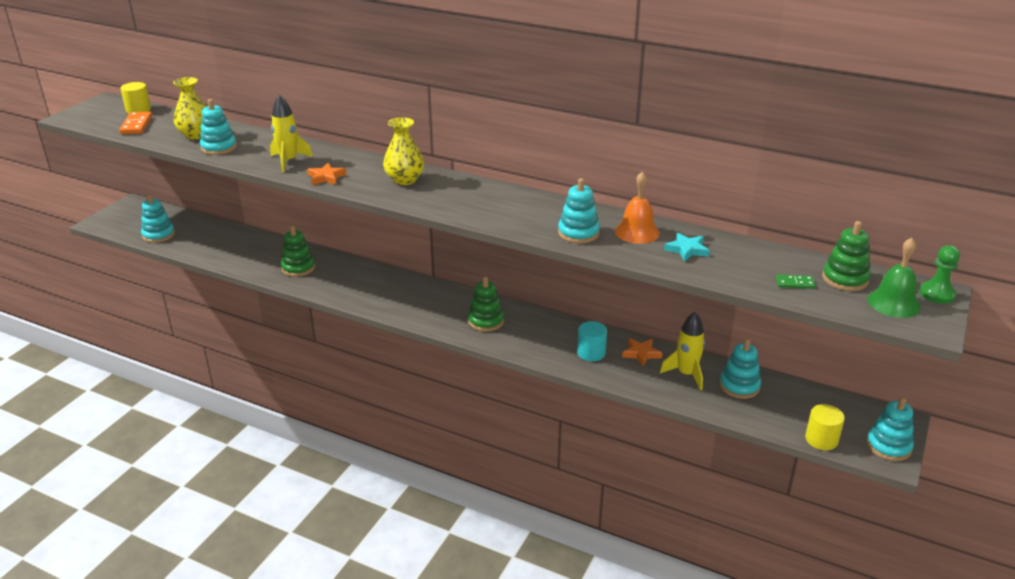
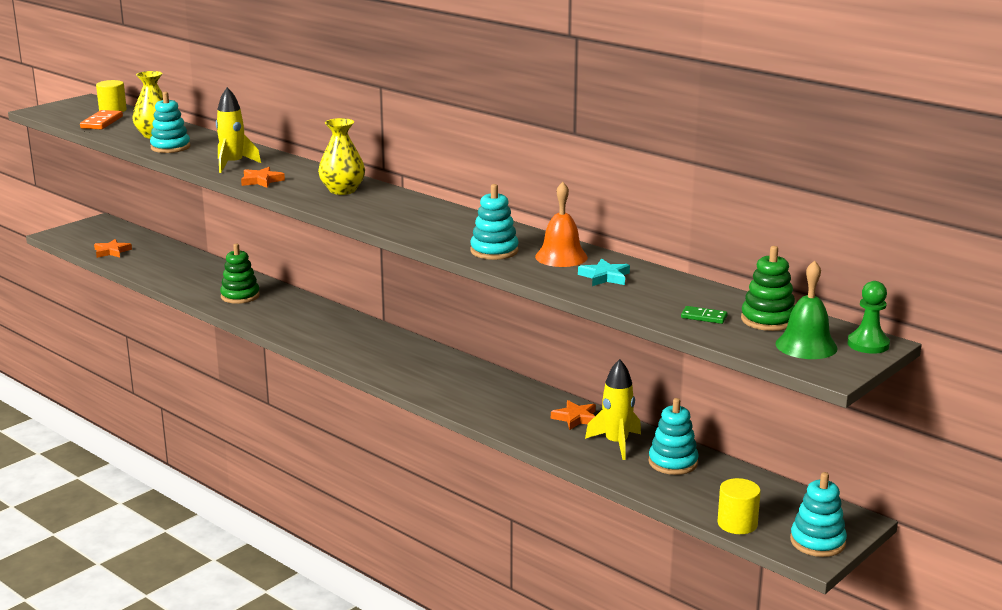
camera: 15 degrees right, 10 degrees down
(158, 235) = (112, 251): turquoise stacking toy -> orange star
(486, 321) = (415, 367): green stacking toy -> none
(591, 353) = (517, 410): turquoise cylinder -> none

